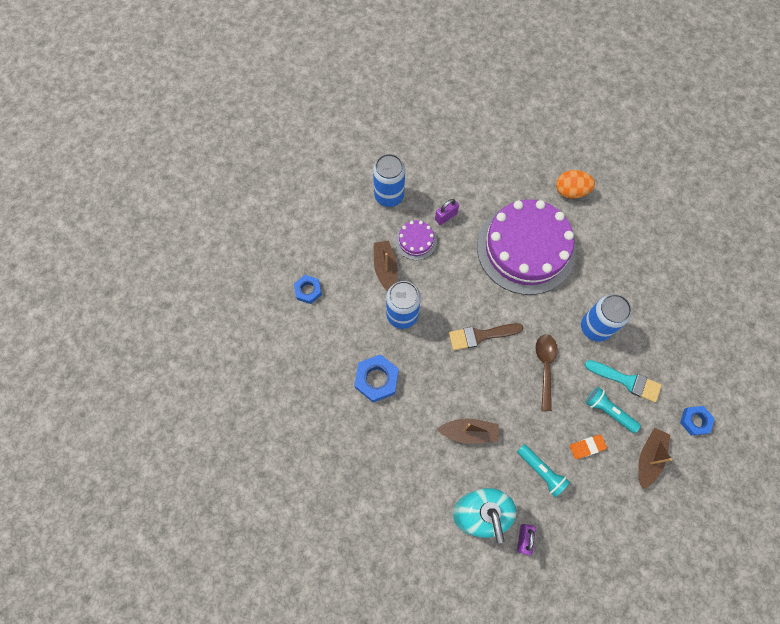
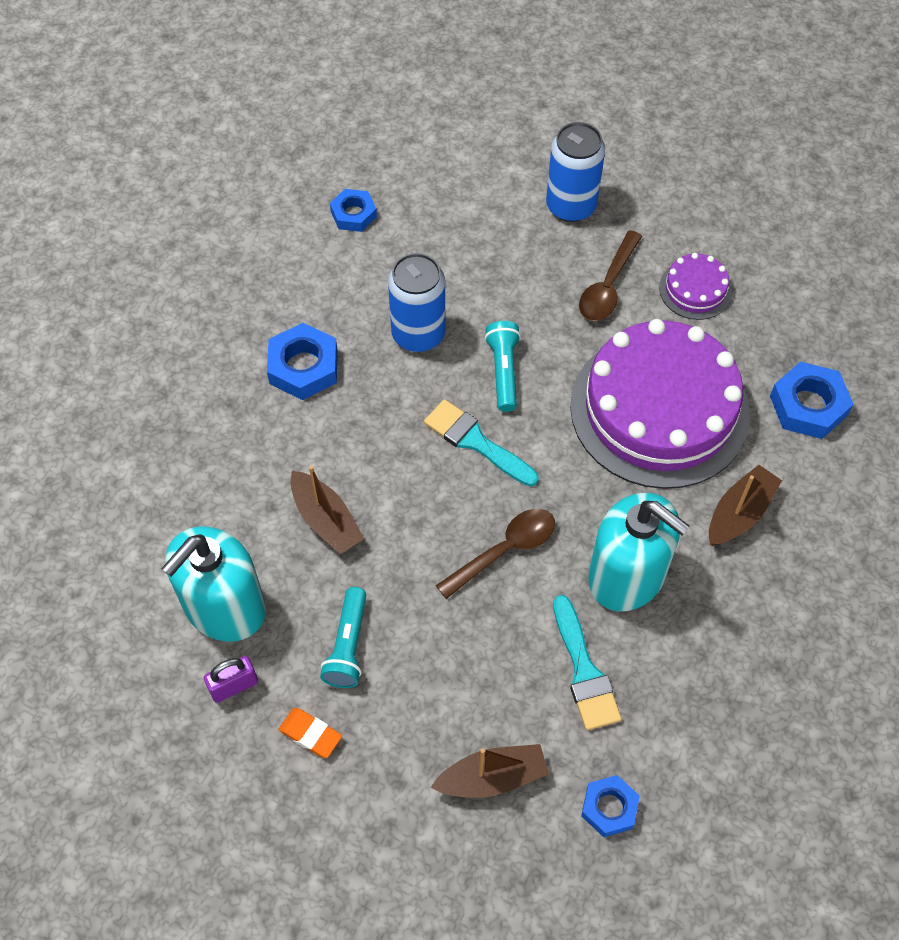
camera: 50 degrees right, 10 degrees down
(385, 268) = (464, 272): brown boat -> brown boat (739, 513)
(416, 241) = (538, 278): purple cake -> purple cake (695, 289)
(446, 216) = (608, 286): purple padlock -> brown spoon
(480, 335) = (476, 442): brown brush -> turquoise brush
(570, 191) = (808, 406): orange egg -> blue nut
(587, 447) = (435, 682): orange eraser -> orange eraser (310, 734)
(595, 327) = (627, 575): blue can -> turquoise soap dispenser
(608, 411) = (515, 676): turquoise flashlight -> turquoise flashlight (503, 371)

